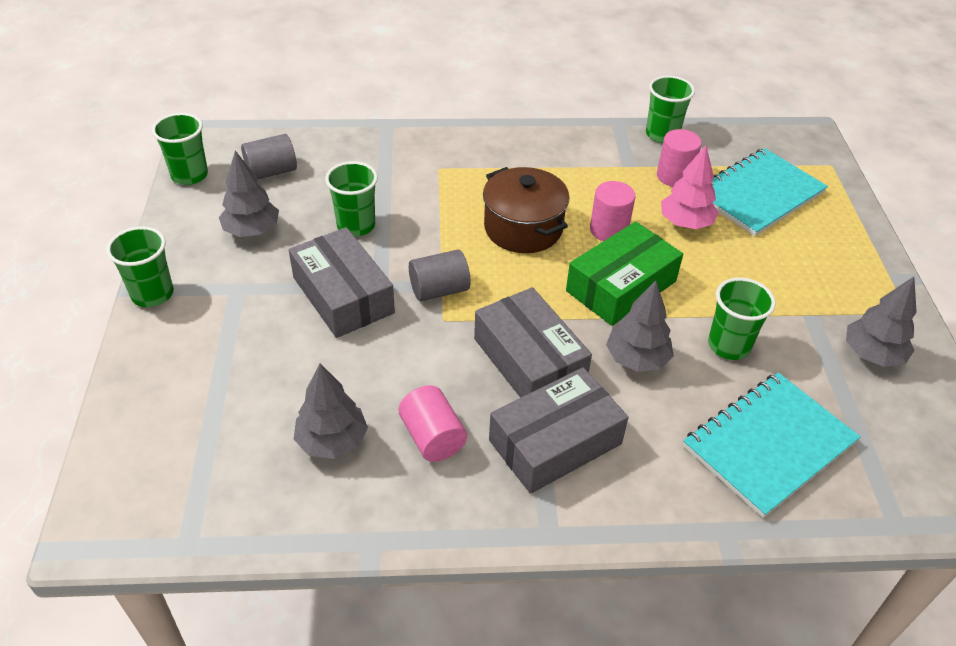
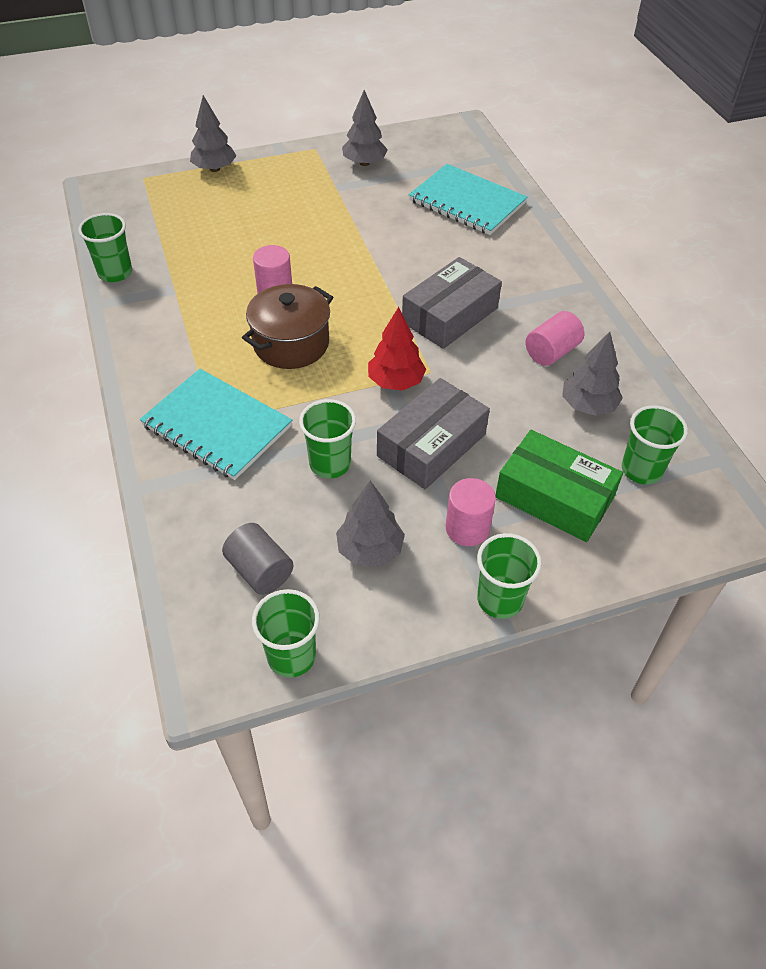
camera: 105 degrees left, 5 degrees up
(439, 290) = (396, 382): grey cylinder -> red tree
(555, 442) = (519, 291): grey box -> none
(621, 286) = (344, 277): green box -> green box (554, 497)
(637, 359) = (421, 262): grey tree -> grey tree (214, 169)
(674, 176) = (183, 260): pink cylinder -> pink cylinder (467, 528)
(685, 223) = (250, 250): pink tree -> none
(729, 345) = (385, 221): green cup -> green cup (641, 470)
(758, 194) = (196, 214): turquoise notebook -> turquoise notebook (217, 426)

